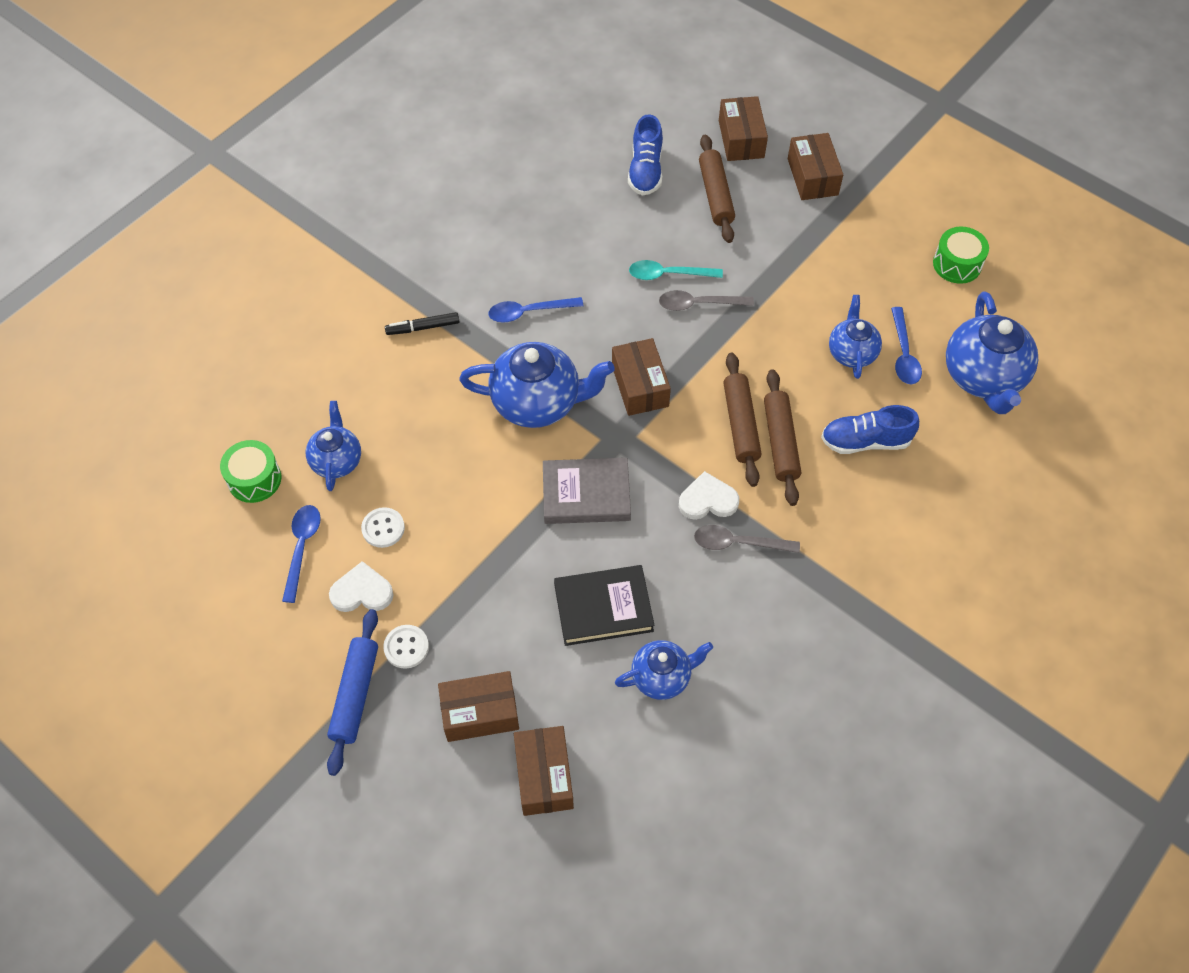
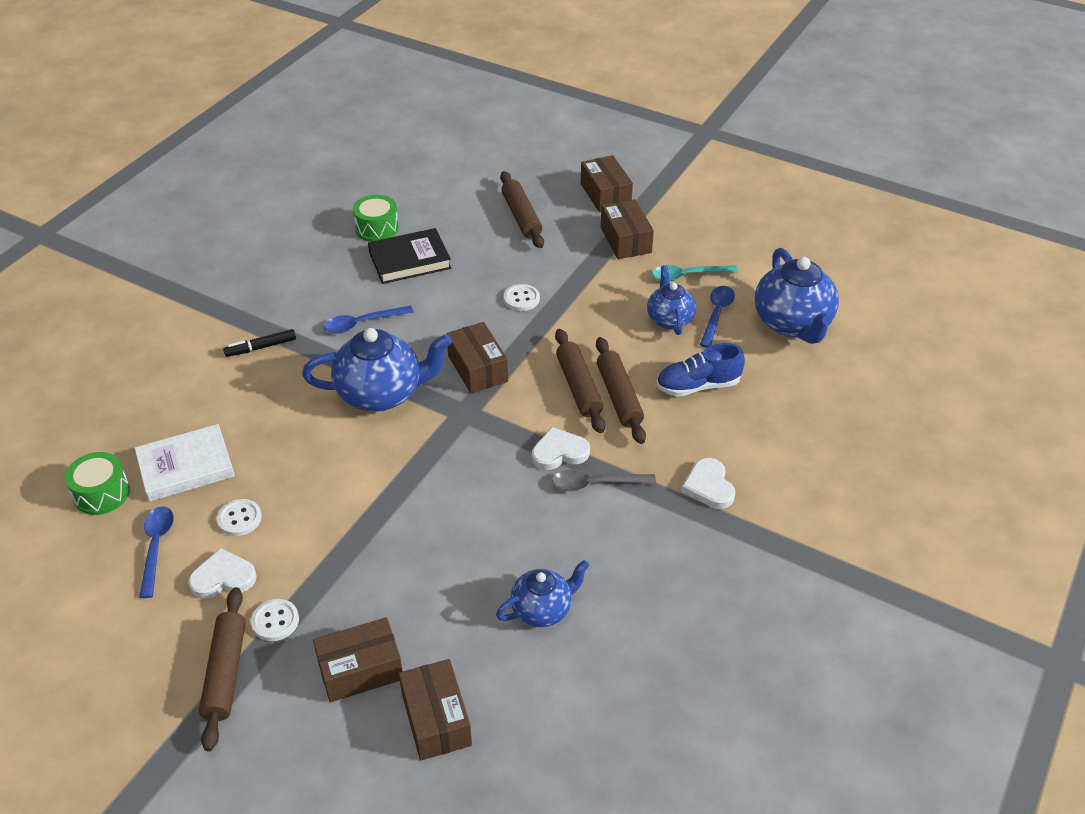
camera: 10 degrees left, 15 degrees down
(337, 461) = (186, 467): blue teapot -> white book
(355, 694) = (225, 673): blue rolling pin -> brown rolling pin
(586, 494) = (440, 463): grey book -> none
(603, 608) = (473, 557): black book -> black book (409, 260)
(645, 170) = (454, 206): blue shoe -> none
(668, 274) = (489, 280): turquoise spoon -> turquoise spoon (687, 276)
(699, 304) = (521, 299): grey spoon -> white button
(741, 139) = (536, 174): brown box -> brown box (625, 240)
(853, 564) = (709, 486): none -> white heart
(903, 354) = (716, 315): blue spoon -> blue spoon turned 150 degrees counterclockwise
(957, 264) = (747, 243): green drum -> green drum (377, 228)

